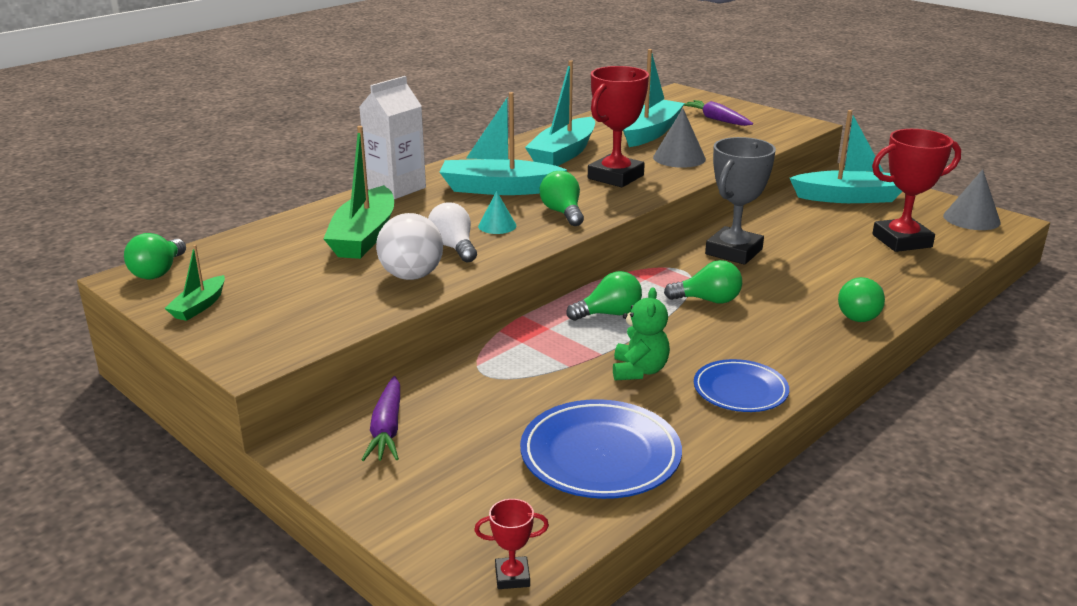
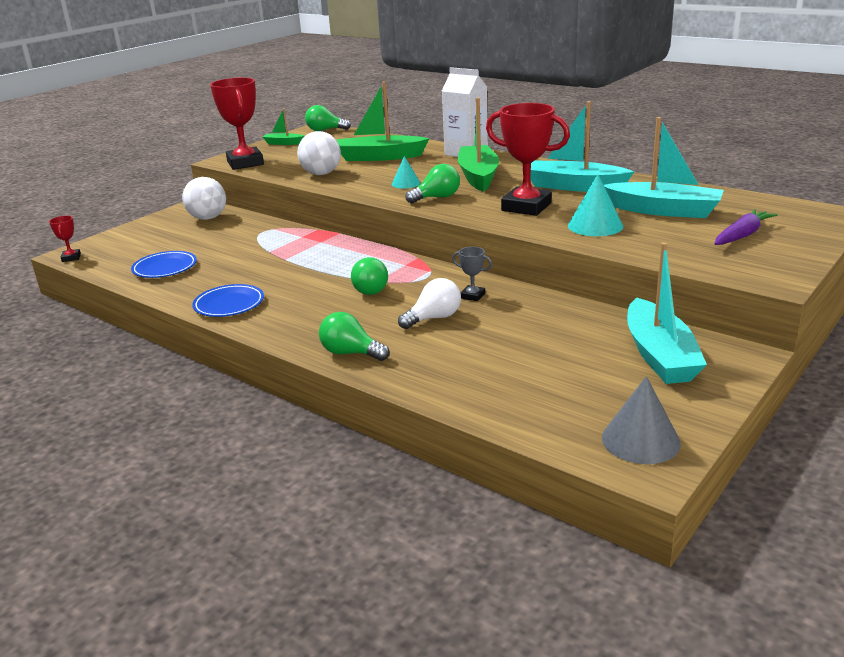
camera: 85 degrees right, 0 degrees up
(387, 429) = (208, 218): purple carrot -> white ball
(454, 247) = (366, 177): white light bulb -> white light bulb (434, 318)
(498, 189) = (478, 176): turquoise boat -> green boat
(600, 455) = (165, 268): blue plate -> blue plate, size x0.65
(609, 314) = (344, 257): green light bulb -> none
(639, 371) = (261, 272): green teddy bear -> none
(679, 158) = (595, 225): grey cone -> turquoise cone
(733, 252) = (472, 296): grey trophy -> grey trophy, size x0.45
(902, 241) = (538, 383): red trophy -> red trophy (245, 163)

